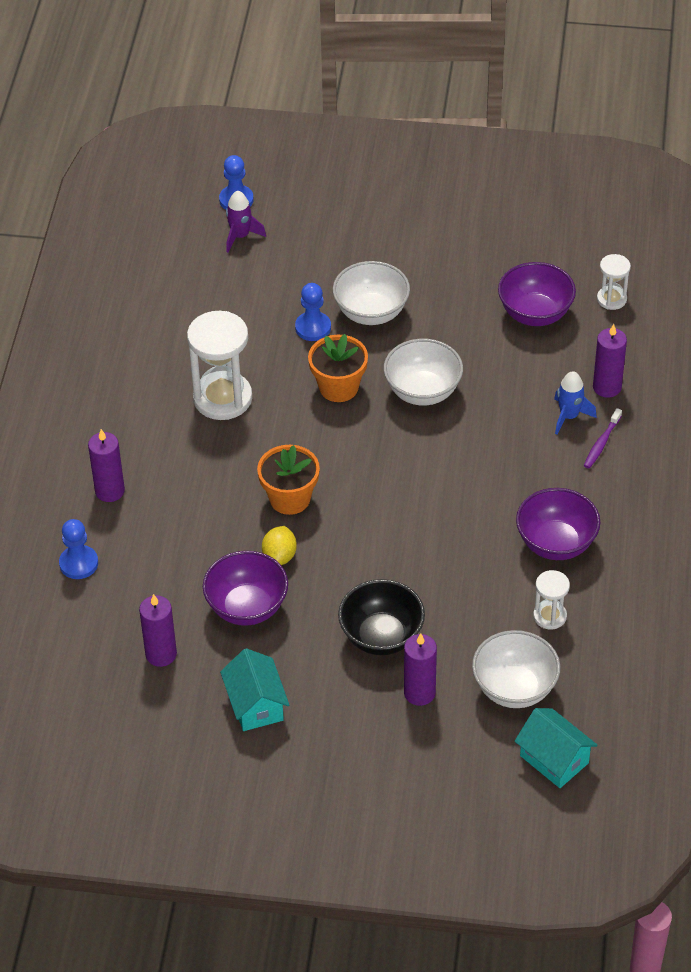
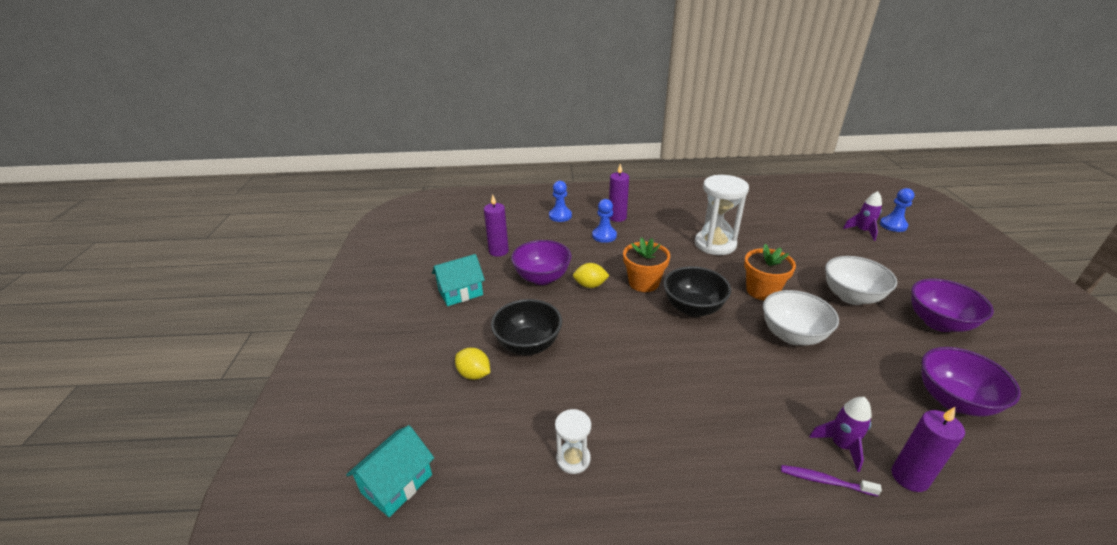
camera: 80 degrees right, 15 degrees down
(313, 327) = (809, 271): blue pawn -> blue pawn (604, 236)
(354, 463) = (693, 308): none -> black bowl
(419, 693) = (474, 374): purple candle -> yellow lemon
(514, 688) = (482, 440): white bowl -> none
(556, 543) = (667, 453): purple bowl -> purple bowl (938, 323)
(569, 416) = (841, 445): blue rocket -> purple rocket
(611, 299) = (1044, 467): white hourglass -> none

